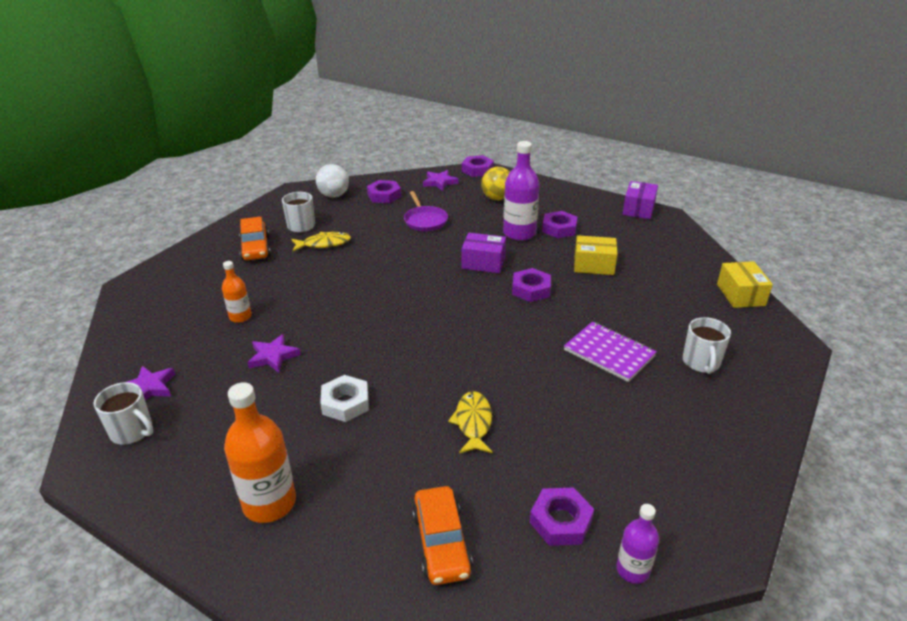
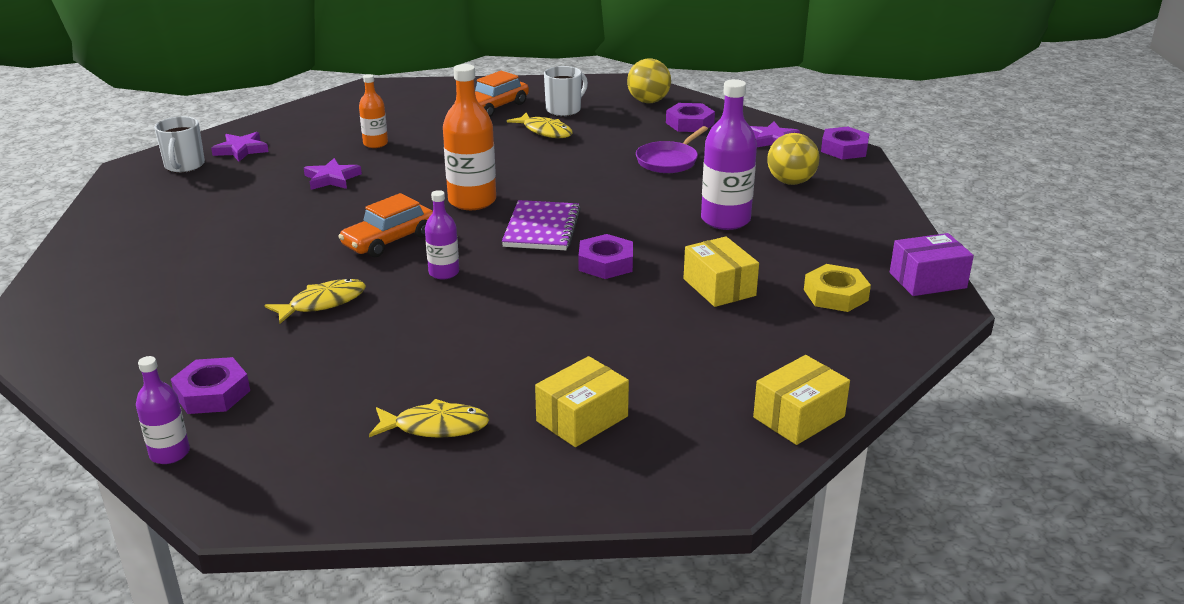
camera: 55 degrees right, 5 degrees down
(269, 503) = (141, 248): orange bottle -> orange bottle (472, 201)
(334, 195) = (648, 101): white ball -> yellow ball
(345, 403) = (295, 233): white nut -> none
(441, 543) = (143, 339): orange car -> orange car (389, 240)
(482, 353) = (444, 273): none -> purple bottle
(483, 263) = (625, 220): purple box -> none
(559, 228) = (777, 240): purple nut -> none
(609, 353) = (530, 348): purple notebook -> purple notebook (542, 228)
(631, 237) = (835, 295): none -> yellow nut
(676, 422) = (435, 427): none -> yellow fish
(701, 362) = (582, 419): white mug -> yellow box

